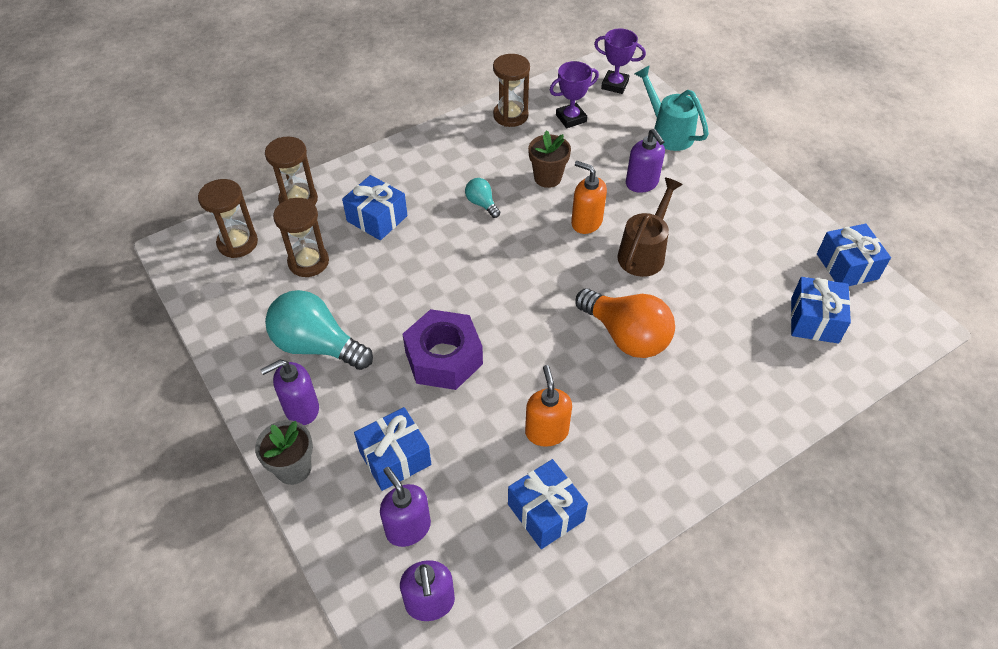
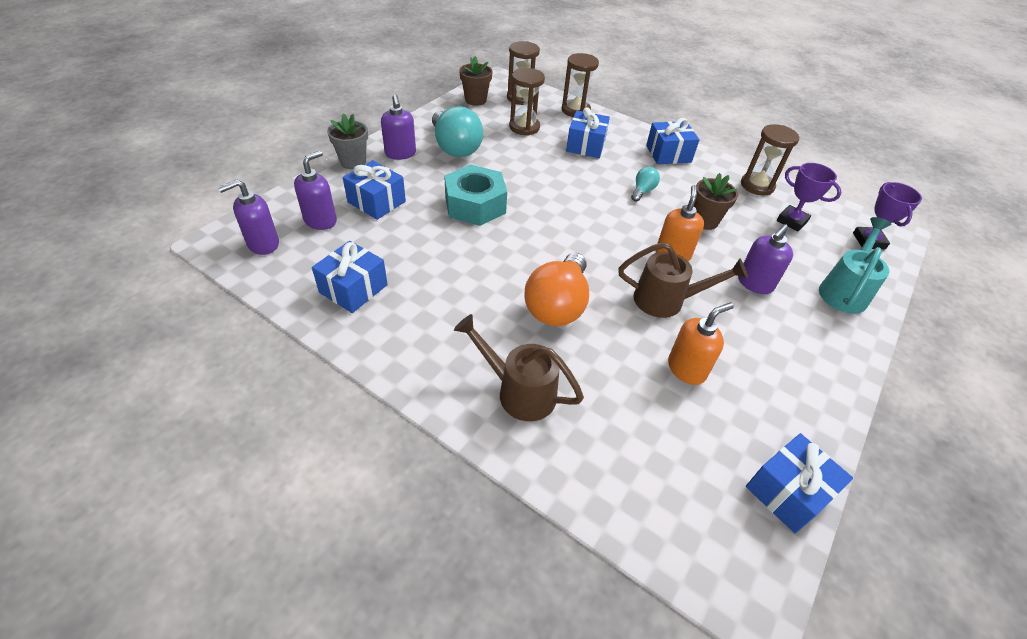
camera: 65 degrees right, 5 degrees down
(214, 292) = (475, 100): none -> brown flower pot
(301, 409) = (400, 154): purple soap dispenser -> purple soap dispenser turned 150 degrees counterclockwise
(317, 345) = (455, 147): turquoise light bulb -> turquoise light bulb turned 150 degrees clockwise
(443, 358) = (475, 205): purple nut -> turquoise nut
(546, 431) = (431, 274): orange soap dispenser -> orange soap dispenser (686, 369)
(722, 401) = (519, 391): none -> brown watering can
(814, 320) = (676, 464): blue gift -> blue gift (668, 154)

